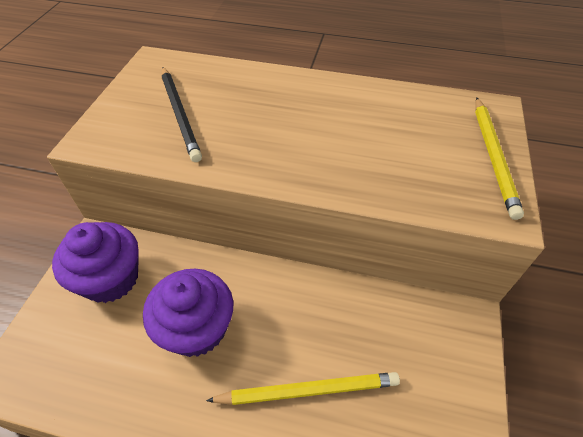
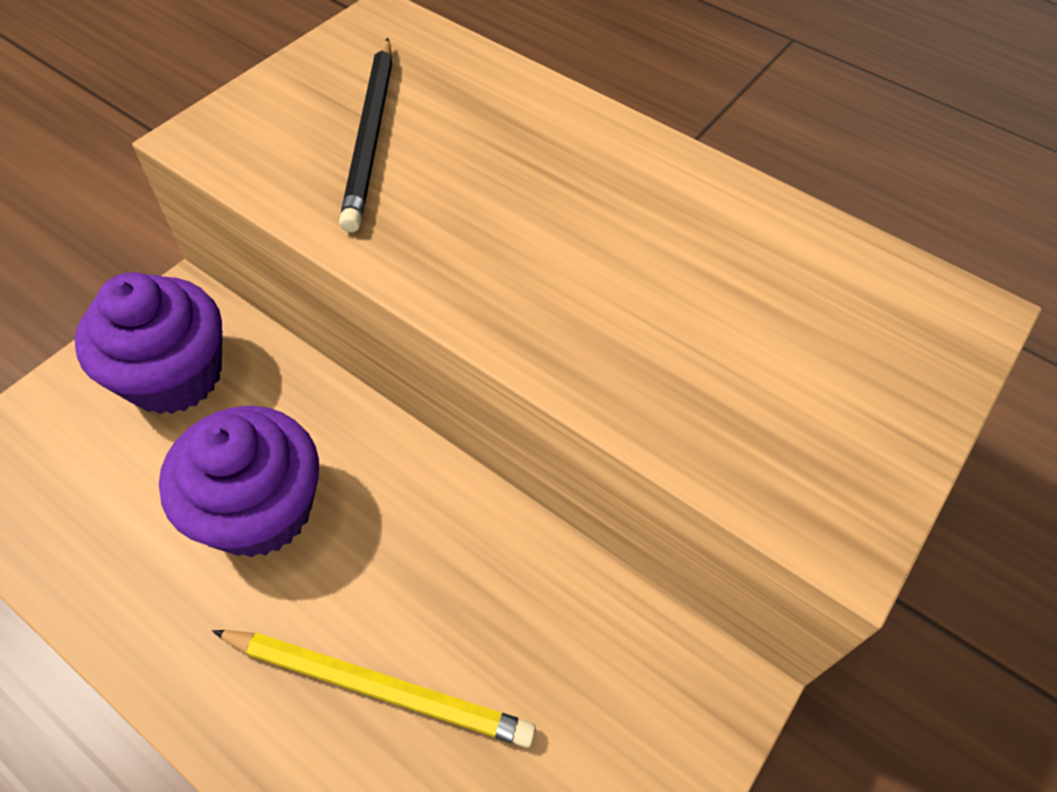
camera: 20 degrees right, 5 degrees up
(493, 157) = (896, 411): yellow pencil -> none

